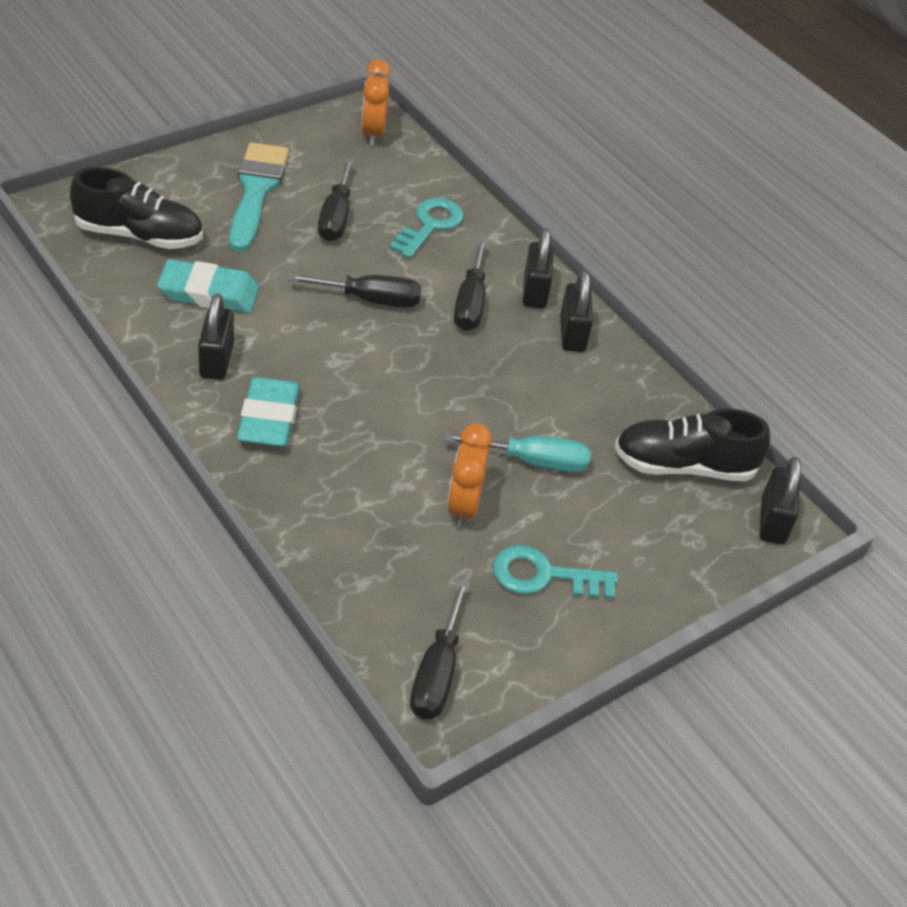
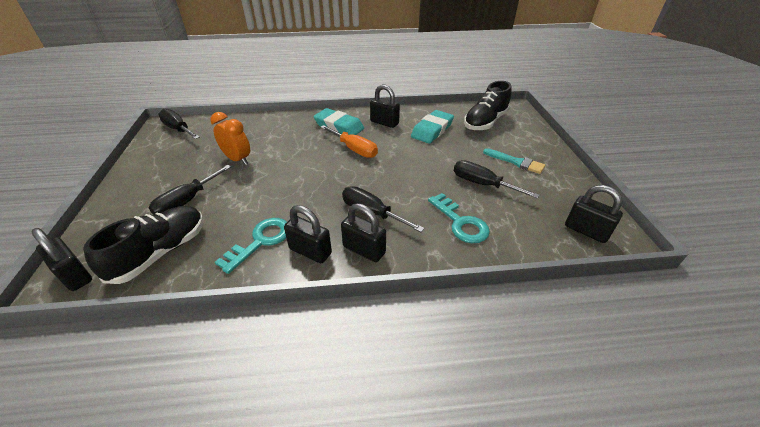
camera: 125 degrees right, 5 degrees down
(256, 191) = (516, 162): turquoise brush -> turquoise brush, size x0.59
(334, 370) = (354, 149): none -> orange screwdriver
(371, 300) = (399, 175): black screwdriver -> black screwdriver (187, 201)
(373, 133) = (586, 231): orange clock -> black padlock
(533, 462) = (235, 191): turquoise screwdriver -> none
(543, 576) = (176, 168): turquoise key -> turquoise key (261, 241)

